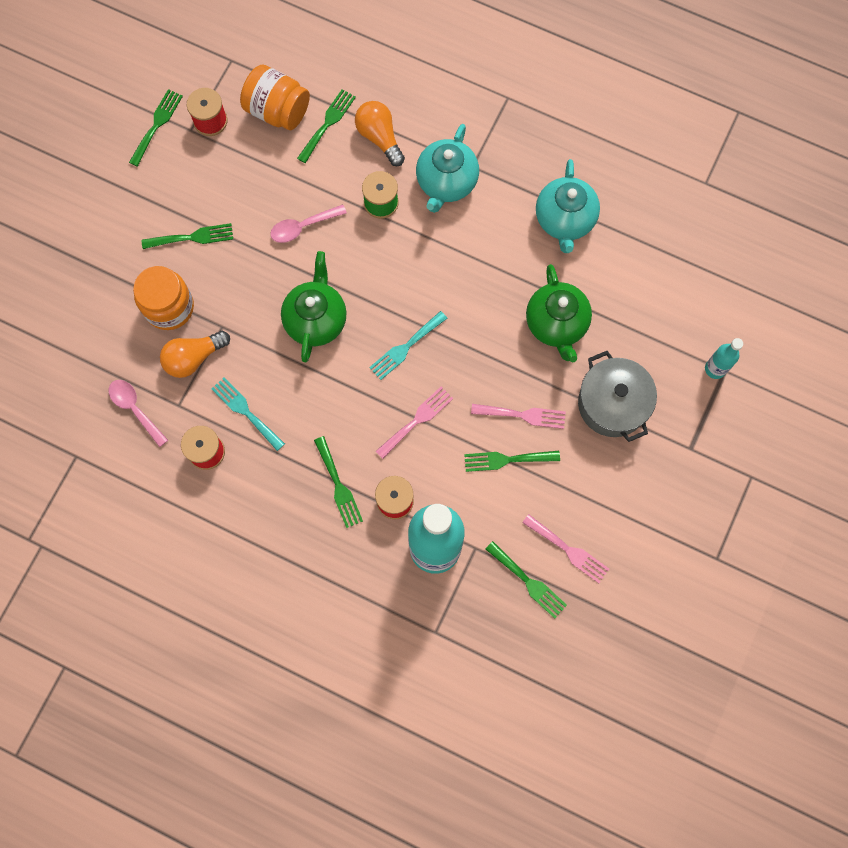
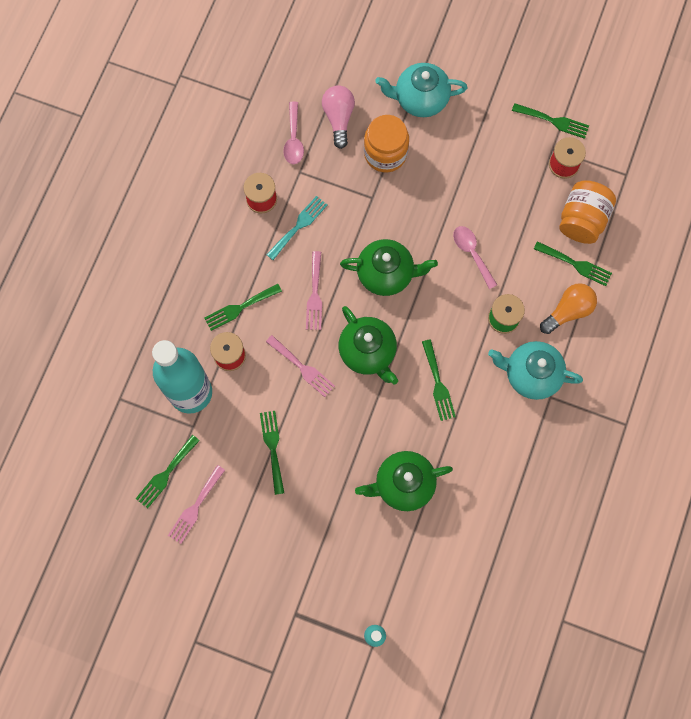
camera: 85 degrees right, 0 degrees up
(116, 355) = (338, 118): none -> pink light bulb
(135, 409) = (293, 139): pink spoon -> pink spoon turned 135 degrees clockwise
(192, 237) = (451, 164): green fork -> green fork (438, 384)
(193, 358) = (342, 178): orange light bulb -> none
(405, 347) = (368, 352): turquoise fork -> green teapot
(523, 415) = (314, 459): pink fork -> pink fork (314, 295)
(564, 220) = (507, 486): turquoise teapot -> turquoise teapot (420, 99)
(612, 404) = (332, 539): grey pot -> none

